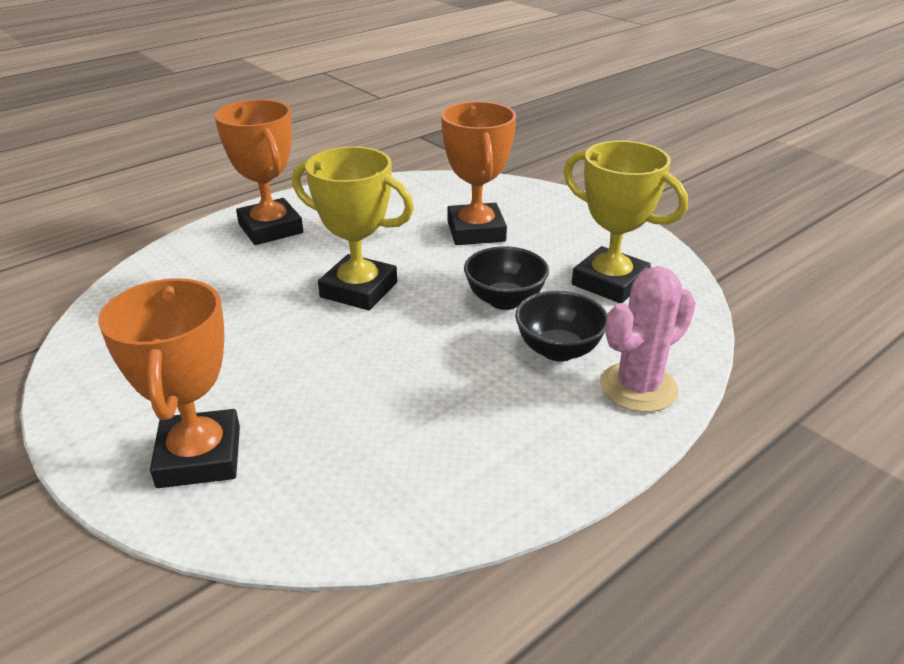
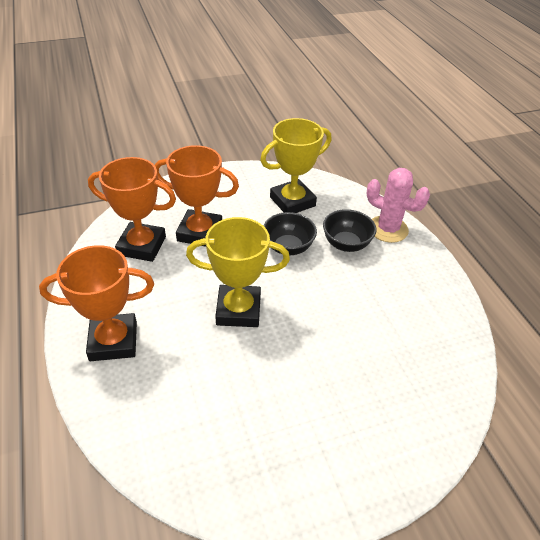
camera: 70 degrees left, 10 degrees up
(199, 457) = (387, 432): orange trophy -> orange trophy (142, 246)
(359, 290) = (238, 310): yellow trophy -> yellow trophy turned 45 degrees clockwise
(638, 387) = (388, 229): pink cactus -> pink cactus turned 45 degrees counterclockwise

